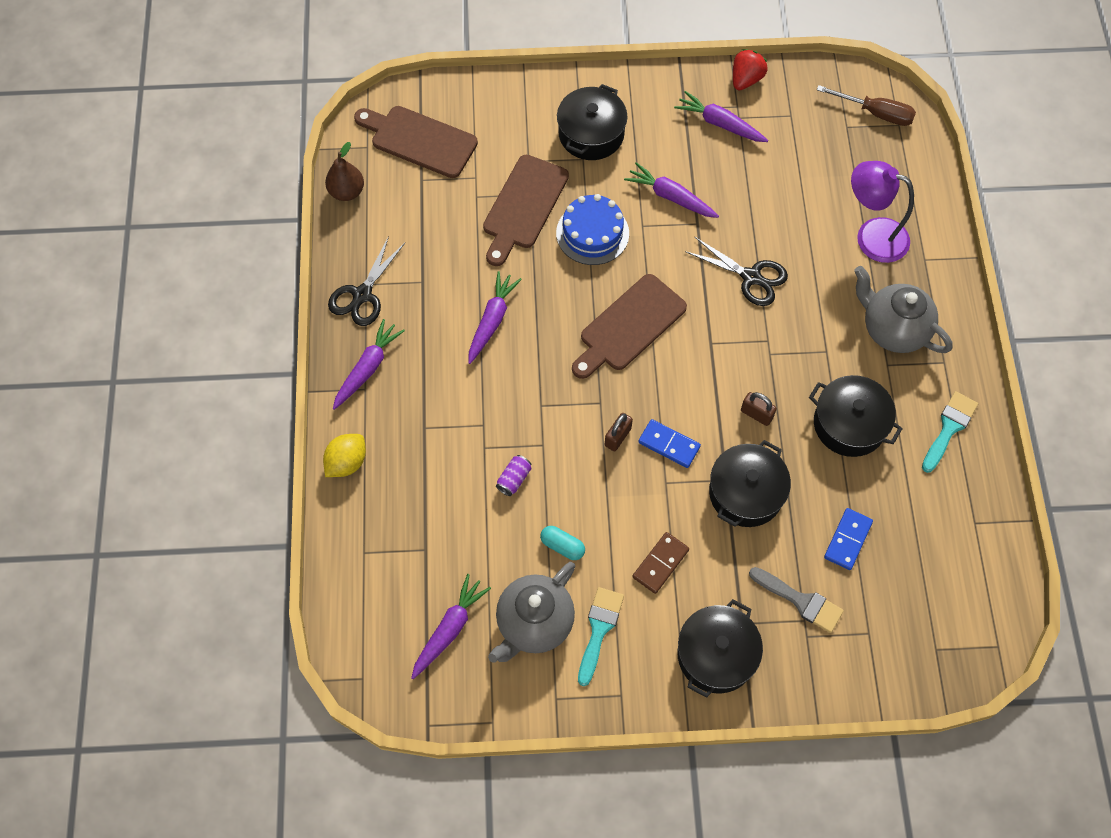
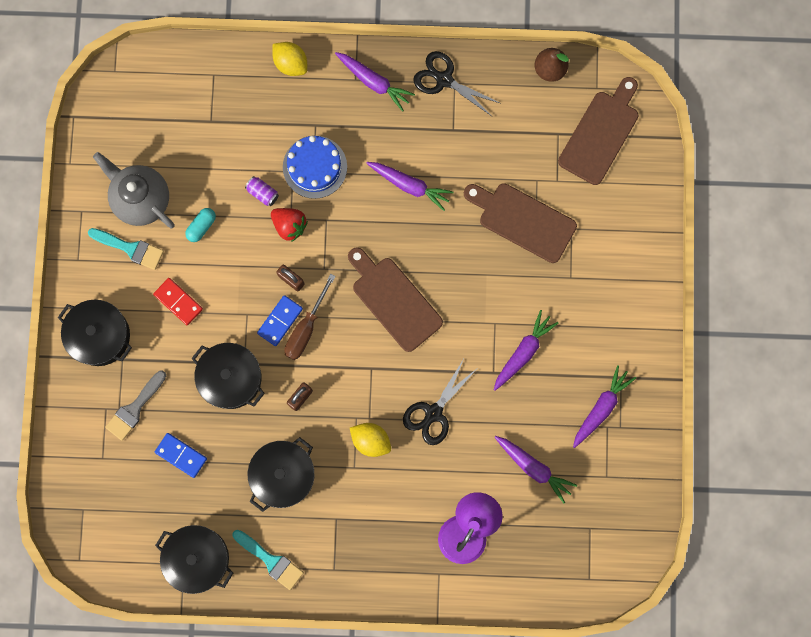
camera: 95 degrees right, 15 degrees up
(449, 629) = (144, 136): purple carrot -> purple carrot (534, 468)
(591, 134) = (597, 287): black pot -> black pot (197, 558)
(592, 233) = (490, 278): blue cake -> blue cake (315, 167)
(660, 563) = (178, 302): brown domino -> red domino
(746, 79) = (651, 440): red strawberry -> red strawberry (289, 226)
(793, 337) = (371, 440): none -> yellow lemon
(875, 113) = (603, 559): brown screwdriver -> brown screwdriver (306, 328)
(893, 329) = (370, 530): grey teapot -> none

